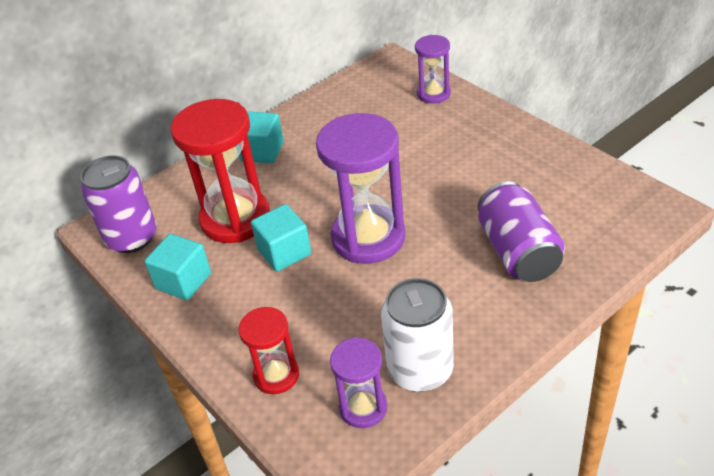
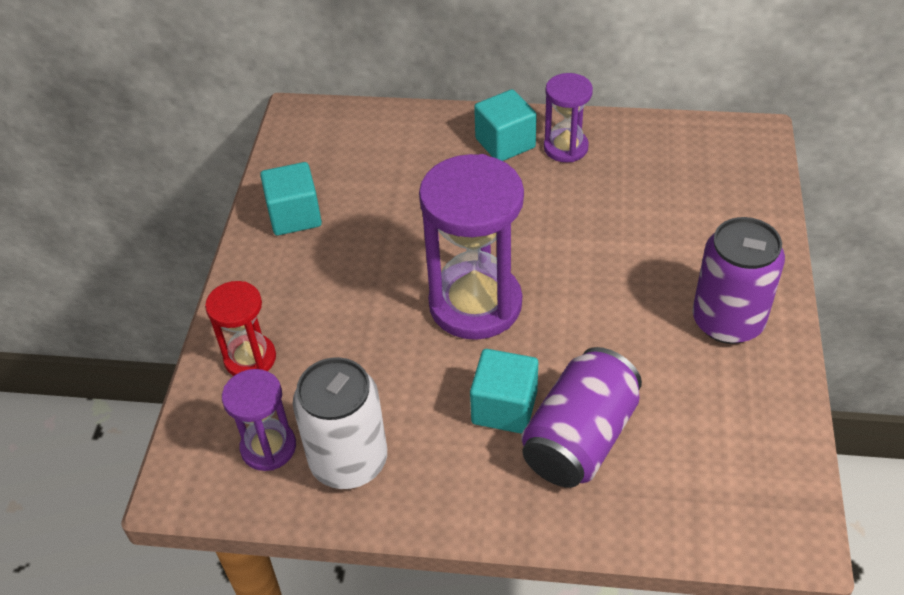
camera: 45 degrees right, 5 degrees up
(132, 237) = (310, 144): purple can -> purple can (727, 321)
(235, 219) = (400, 192): red hourglass -> none
(284, 252) = (395, 257): turquoise cube -> turquoise cube (504, 407)
(433, 94) = (743, 206): purple hourglass -> purple hourglass (565, 148)

